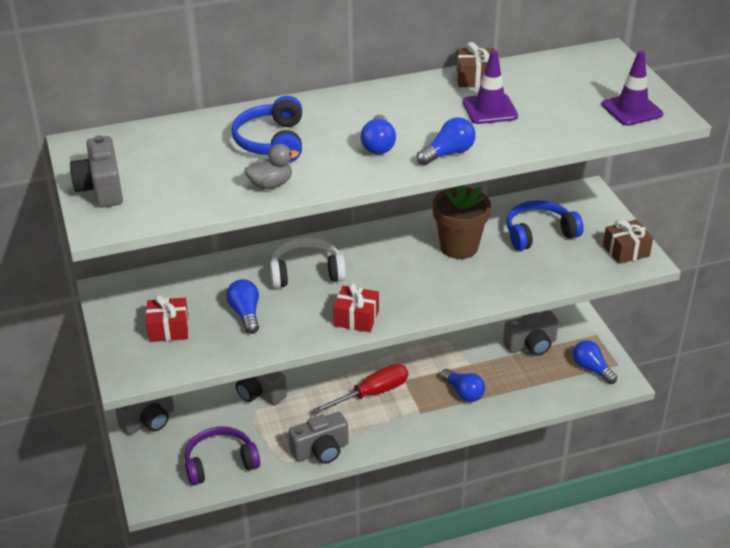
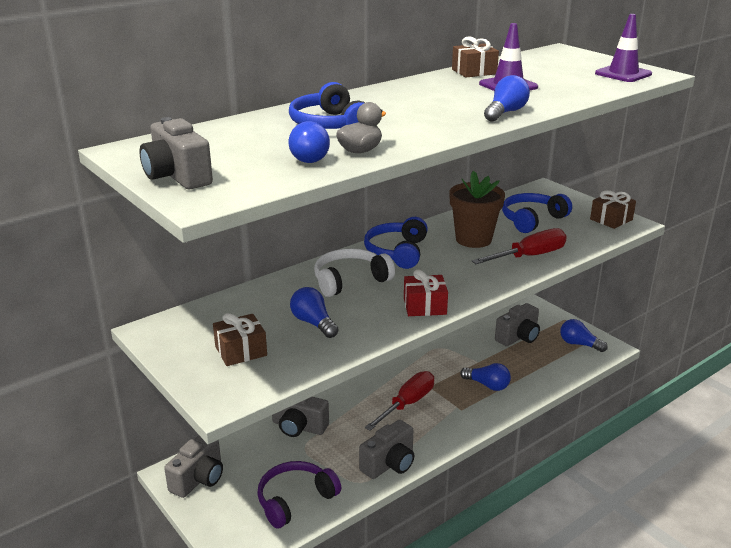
camera: 20 degrees left, 10 degrees down
(168, 329) = (241, 351): red gift -> brown gift
(372, 247) = (397, 252): none -> blue headphones
(378, 145) = (436, 115): blue light bulb -> blue light bulb (306, 157)
(500, 281) = (529, 256): none -> red screwdriver

